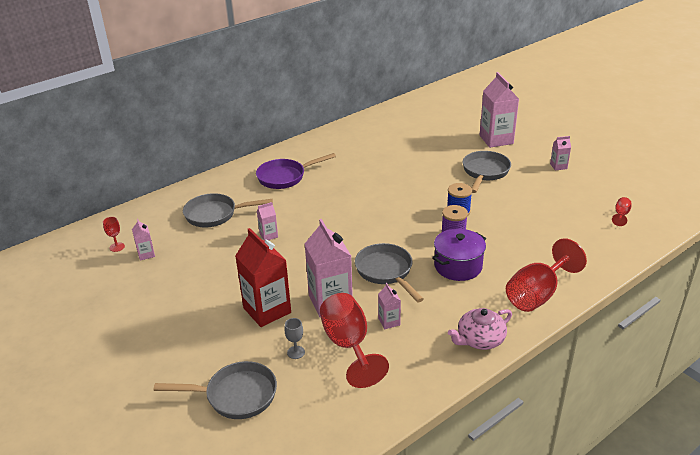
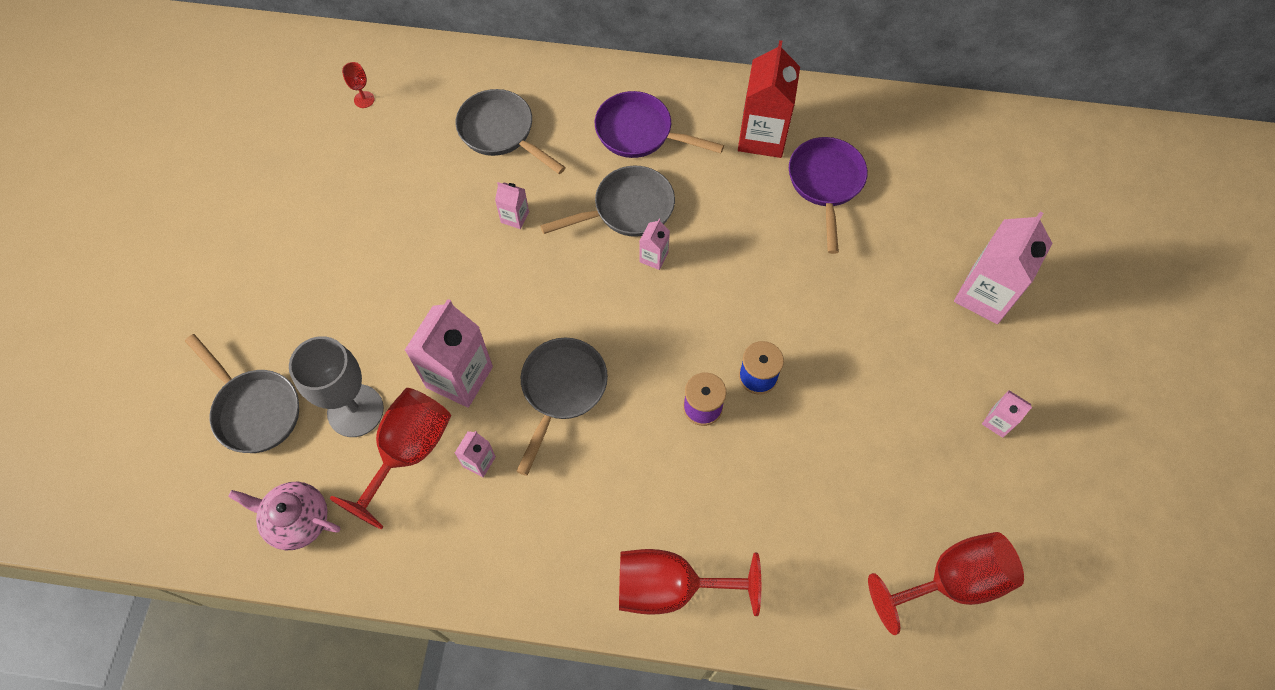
camera: 45 degrees right, 30 degrees up
(146, 254) = (377, 136): pink carton -> pink carton (654, 257)
(267, 310) = (393, 328): red carton -> red carton (762, 137)
(296, 352) = (355, 410): grey goblet -> grey goblet, size x2.36
(389, 146) = (825, 184): none -> purple pan
(458, 266) = (643, 459): purple pot -> none
(479, 339) = (530, 579): pink teapot -> pink teapot (296, 519)
(485, 172) = (883, 341): grey pan -> grey pan (627, 209)
(621, 215) = (951, 581): red goblet -> red goblet, size x2.36

